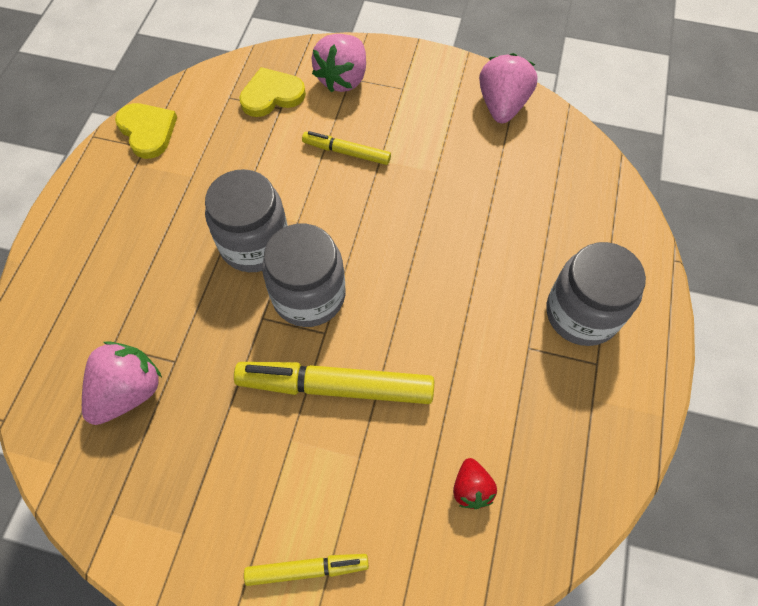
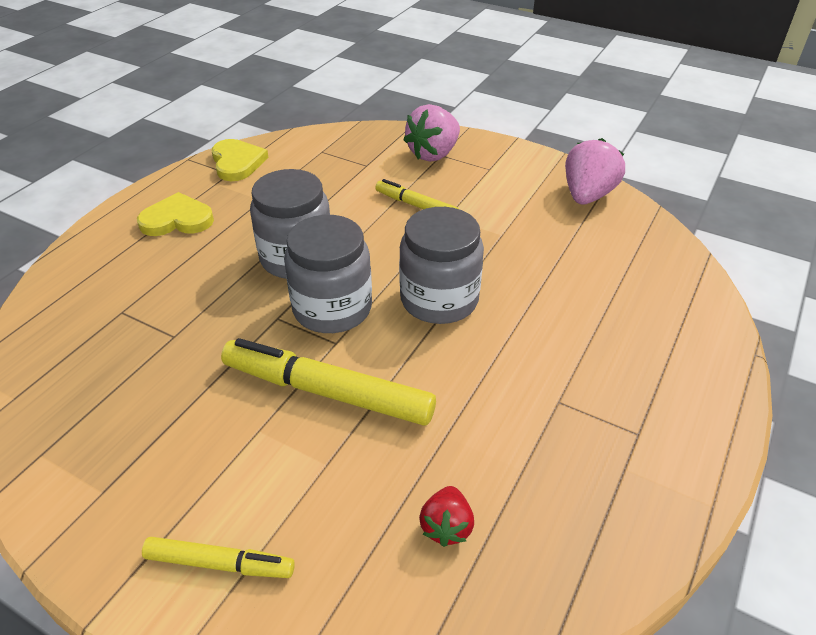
camera: 15 degrees right, 20 degrees down
(128, 392) = (116, 351): pink strawberry -> none
(272, 95) = (361, 155): yellow heart -> yellow heart (177, 220)
(582, 313) = (631, 382): grey jar -> grey jar (439, 299)

